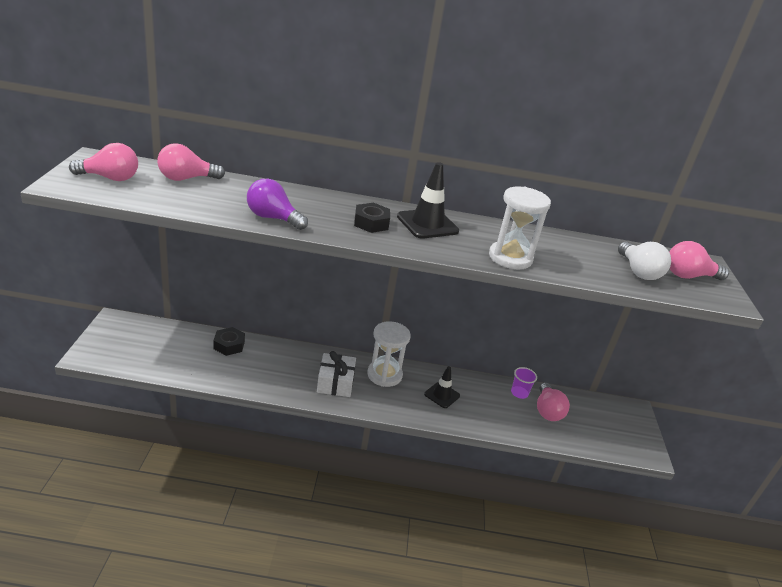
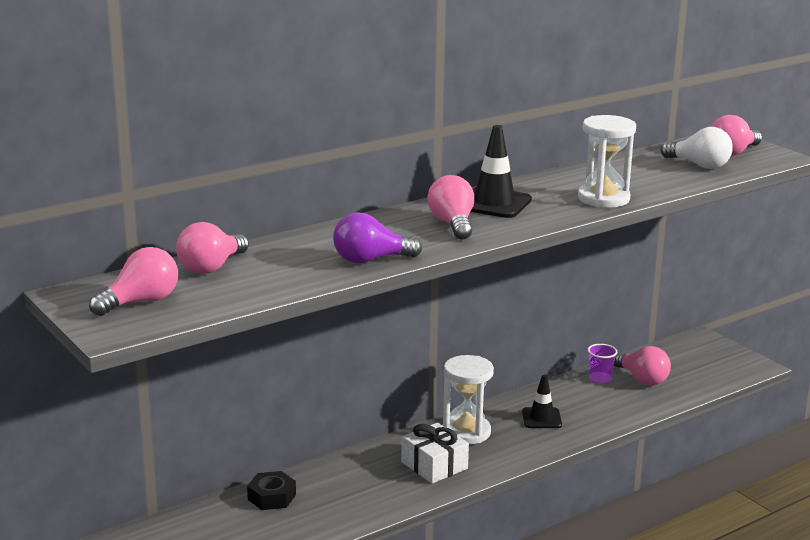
camera: 35 degrees left, 10 degrees down
(371, 223) = (452, 224): black nut -> pink light bulb

